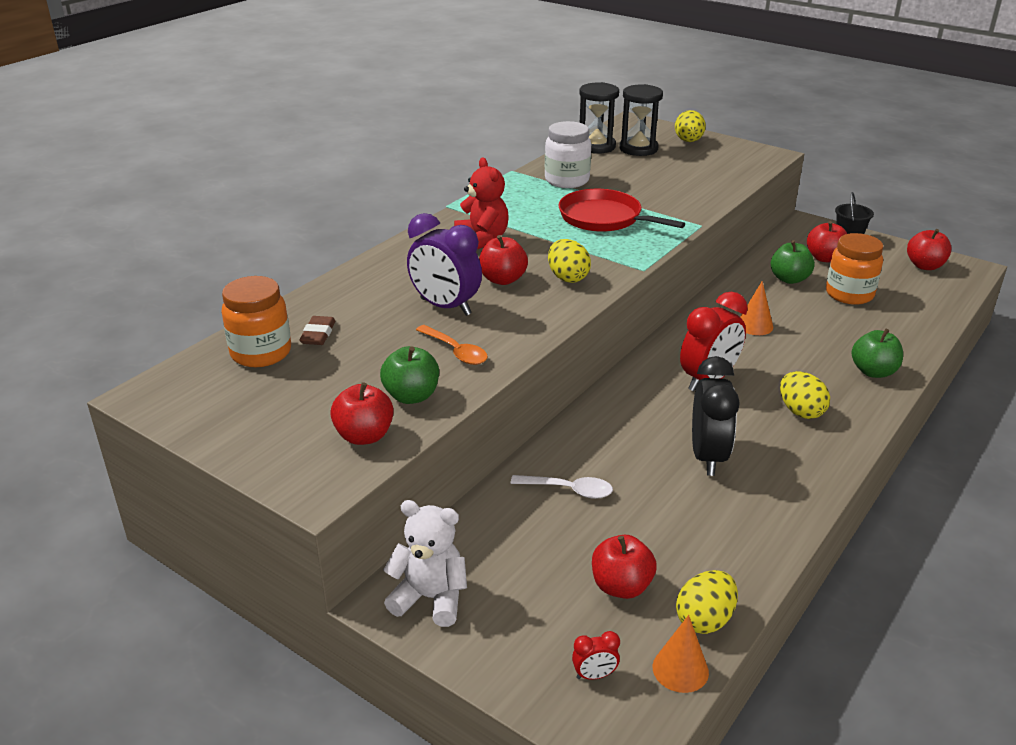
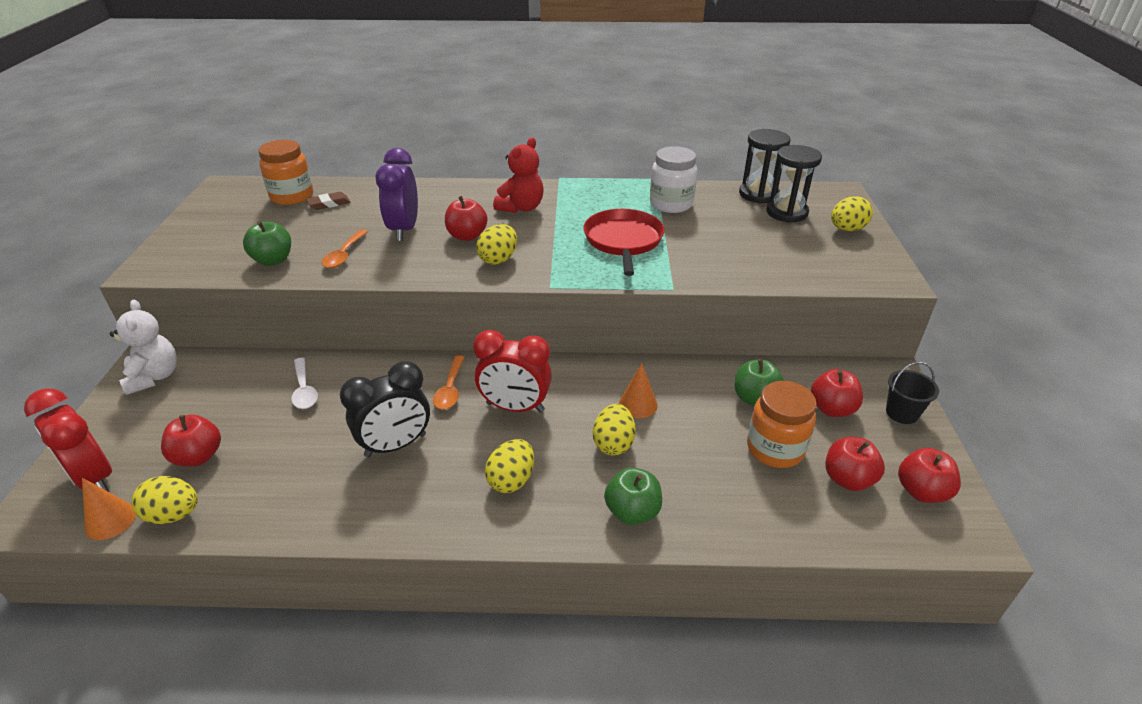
camera: 55 degrees right, 5 degrees up
(364, 436) = (214, 262): red apple -> red apple (848, 479)
(594, 675) = (94, 478): red clock -> red clock, size x2.29
(651, 404) = (450, 389): none -> orange spoon
(793, 352) = (613, 444): none -> yellow egg

